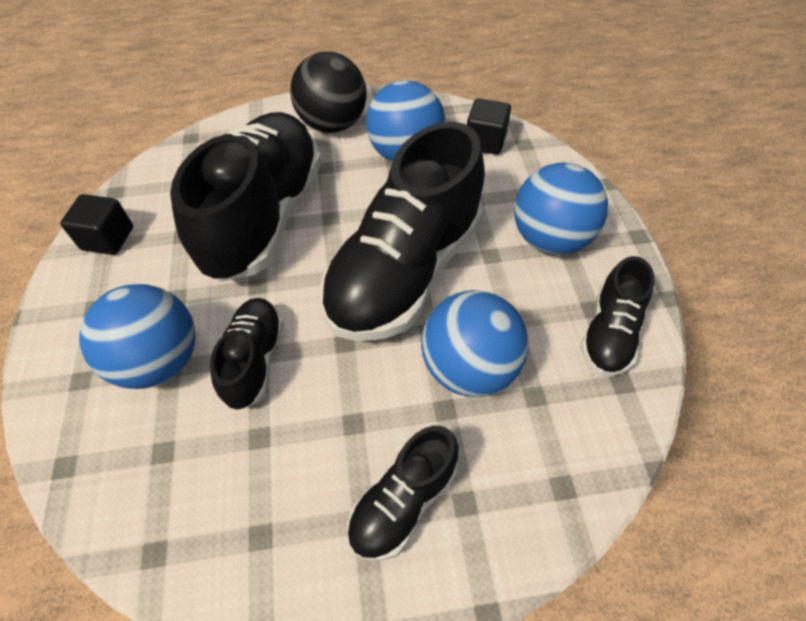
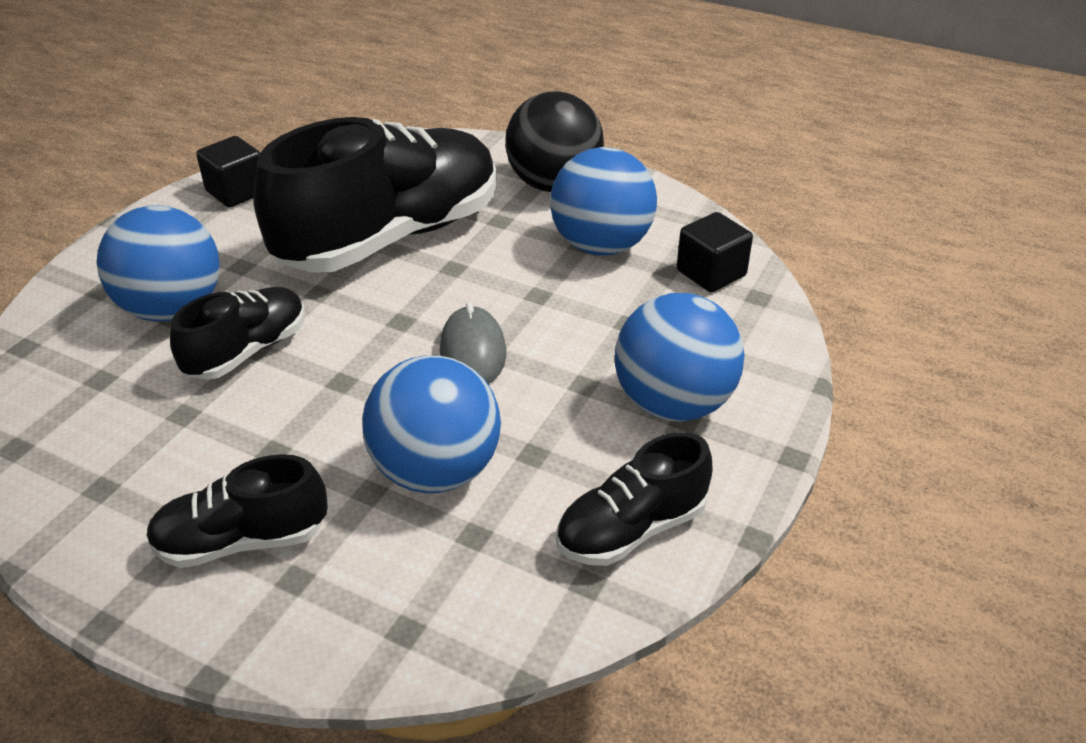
camera: 35 degrees right, 15 degrees down
(405, 271) = (473, 351): black shoe -> grey mouse

